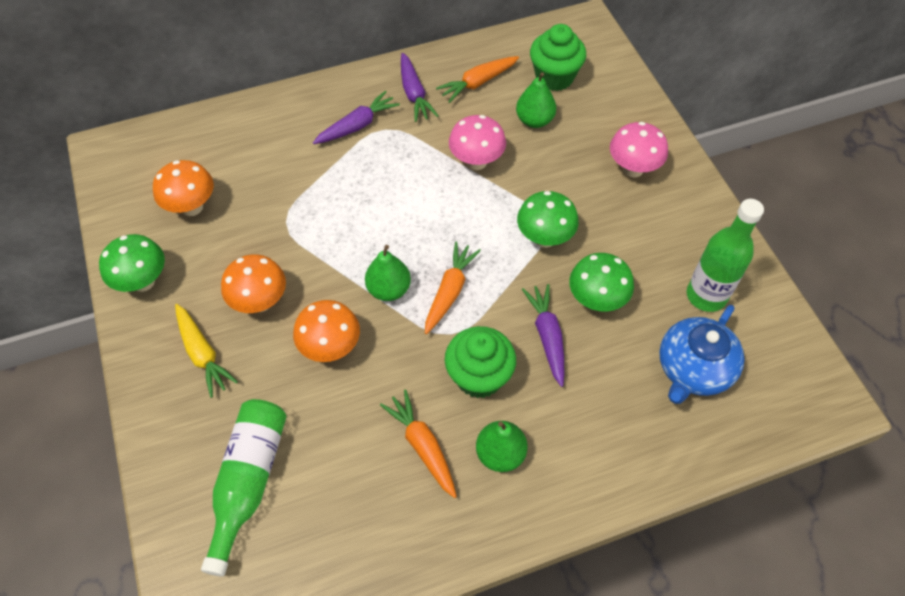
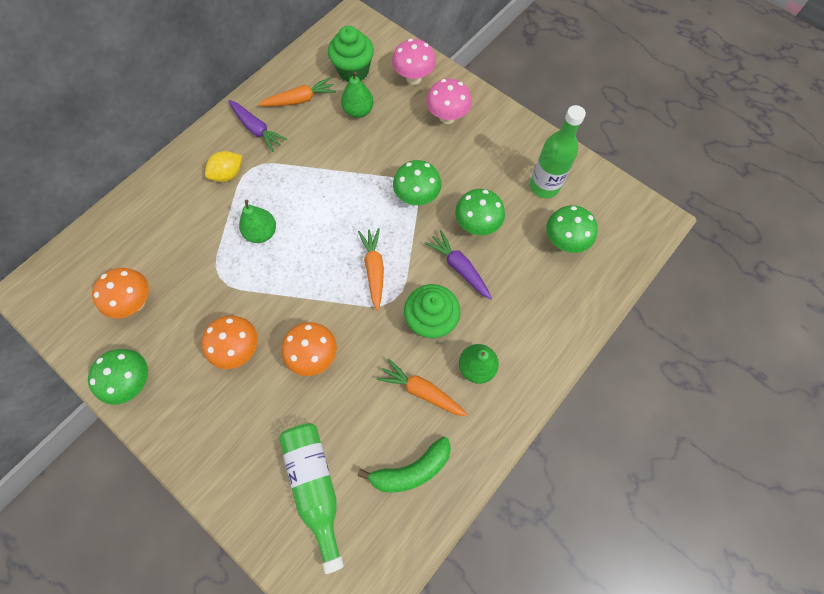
camera: 30 degrees left, 10 degrees up
(203, 354) = (219, 412): yellow carrot -> none
(357, 125) = (228, 174): purple carrot -> yellow lemon
(359, 523) = (411, 470): none -> green banana
(389, 289) = (330, 290): green pear -> green pear (262, 233)
(476, 162) = (335, 162): pink mushroom -> pink mushroom (413, 78)
(478, 83) = (300, 100): orange carrot -> orange carrot turned 135 degrees counterclockwise
(693, 369) = (564, 241): blue teapot -> green mushroom

